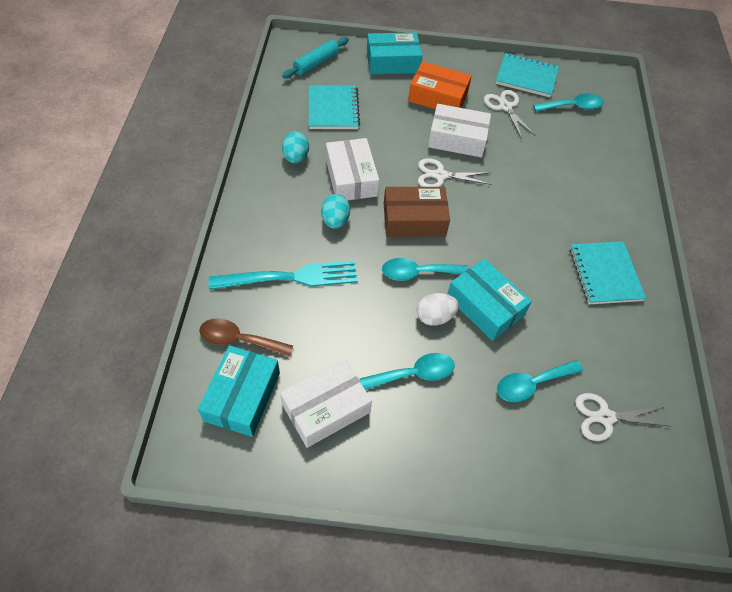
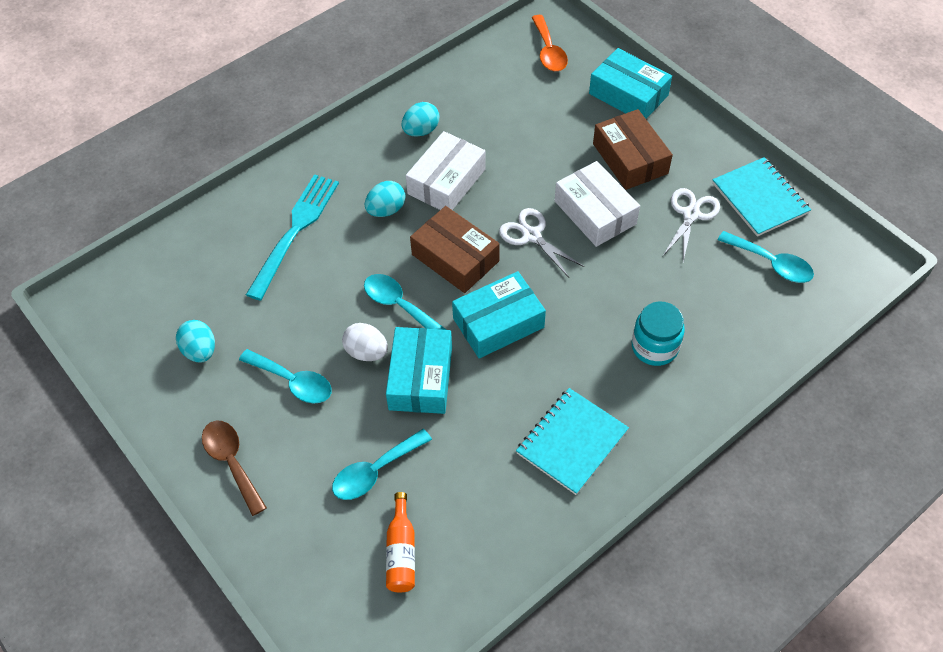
camera: 50 degrees right, 0 degrees up
(239, 340) = (202, 250): brown spoon -> brown spoon (232, 462)
(242, 396) = (157, 294): turquoise box -> turquoise box (498, 323)
(291, 277) = (295, 231): turquoise fork -> turquoise fork turned 105 degrees counterclockwise
(316, 63) = (549, 51): turquoise rolling pin -> orange spoon
(326, 408) = (200, 351): white box -> turquoise egg
(333, 109) = (509, 106): turquoise notebook -> none
(438, 97) = (630, 158): orange box -> brown box
(532, 384) = (375, 471): turquoise spoon -> turquoise spoon turned 60 degrees counterclockwise
(577, 190) = (654, 347): none -> turquoise jar
(605, 417) = (401, 552): white scissors -> orange bottle

